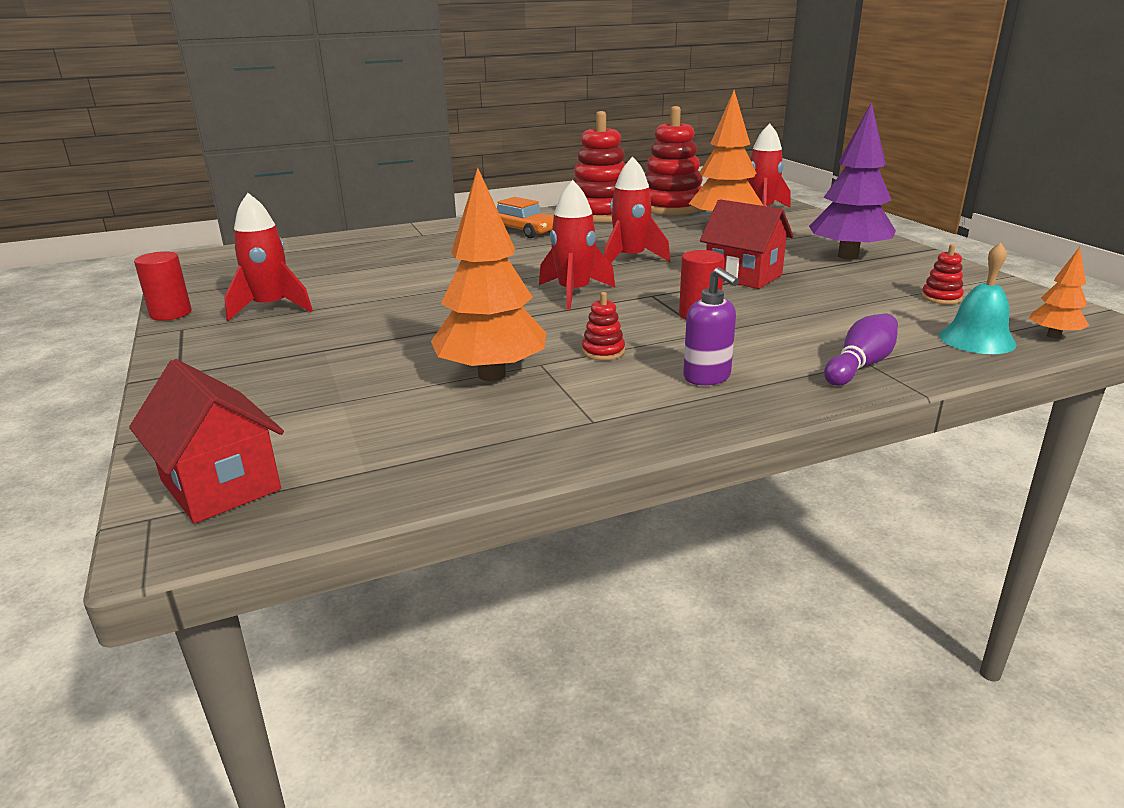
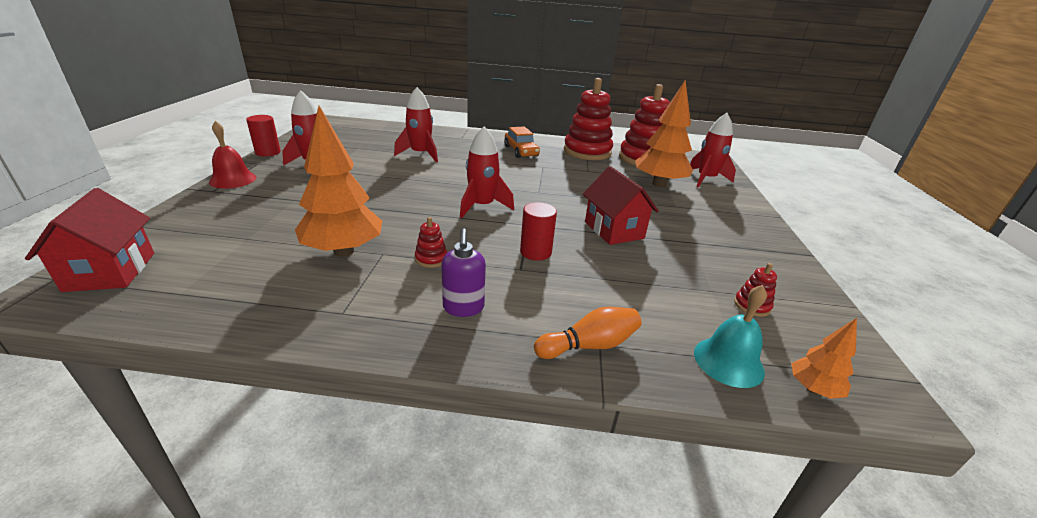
camera: 25 degrees right, 5 degrees up
(184, 354) = (233, 179): none -> red bell
(630, 259) = (556, 191): red rocket -> red rocket (420, 154)
(848, 256) = (721, 239): purple tree -> none
(860, 365) = (589, 345): purple bowling pin -> orange bowling pin

